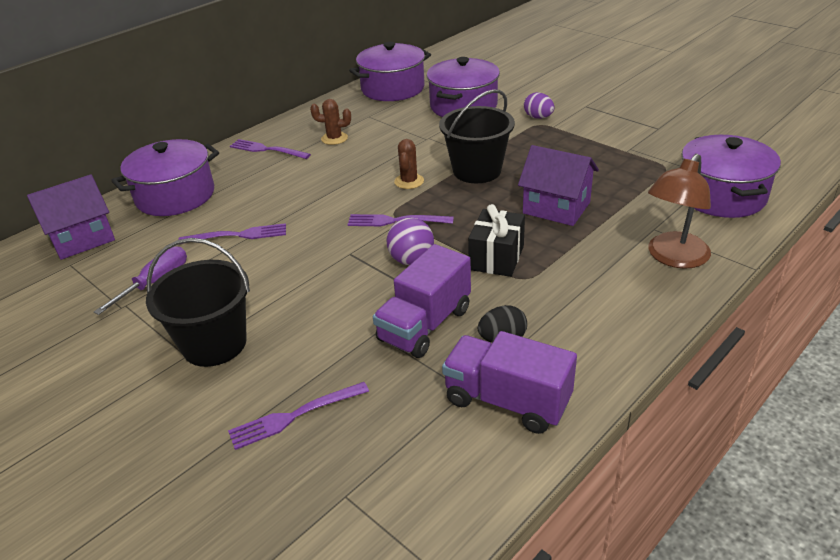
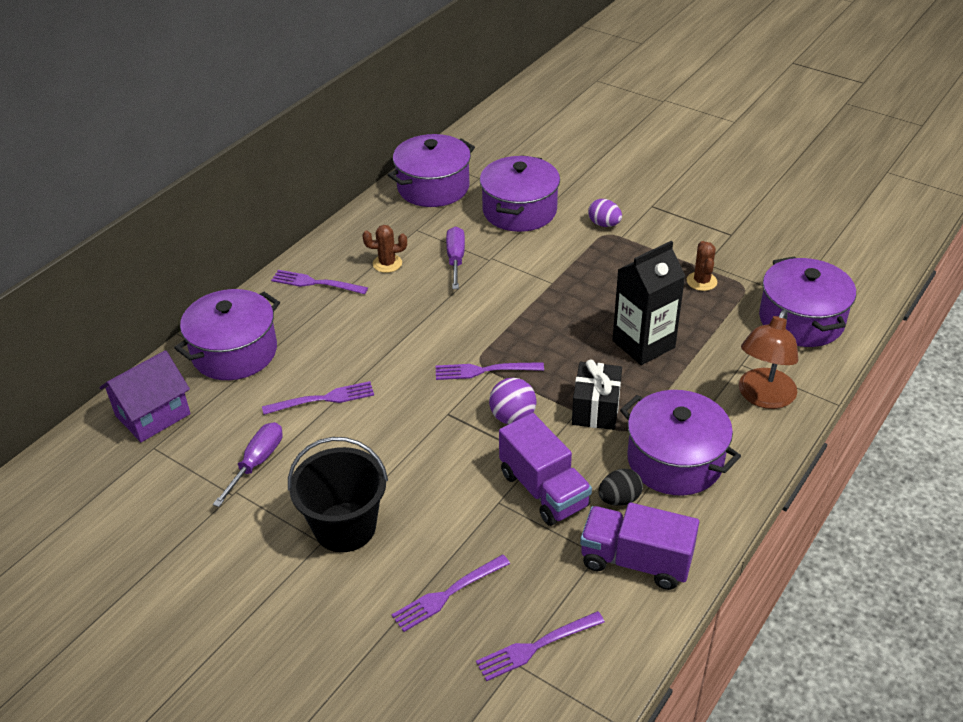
camera: 10 degrees left, 5 degrees up
(373, 480) = (536, 647): none -> purple fork
(396, 138) = (456, 259): none -> purple screwdriver
(409, 181) = (485, 319): brown cactus -> brown cactus (701, 281)
(425, 325) = (544, 490): purple truck -> purple truck turned 60 degrees counterclockwise
(477, 171) = (553, 301): black bucket -> none
(556, 208) = (643, 344): purple house -> black carton
(569, 308) = (674, 460): none -> purple pot

